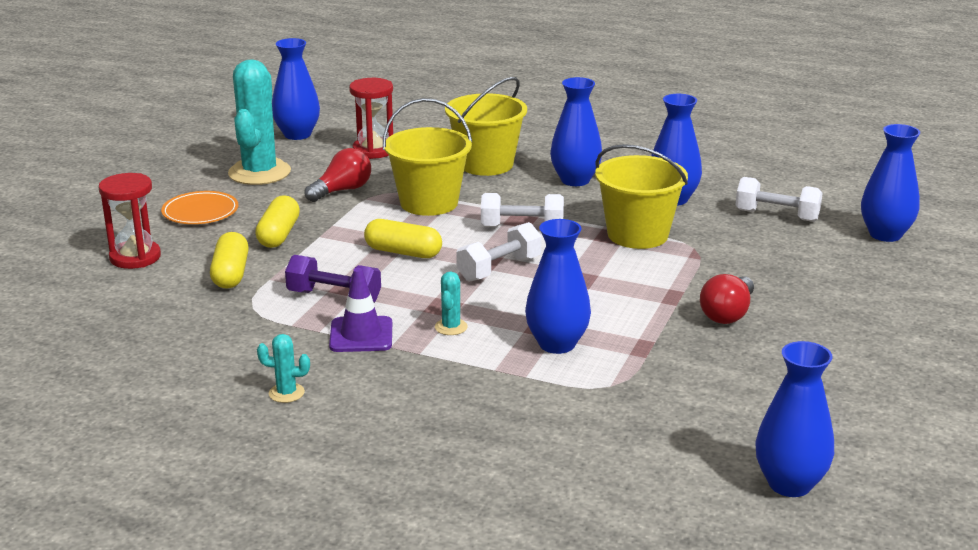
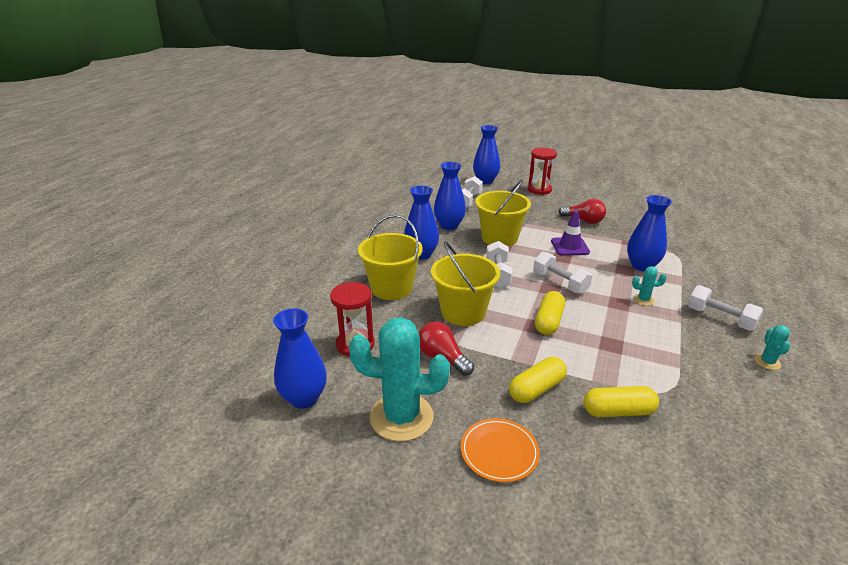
camera: 90 degrees left, 5 degrees up
(135, 257) = (613, 490): red hourglass -> red hourglass (539, 190)
(278, 235) = (536, 389): yellow capsule -> yellow capsule turned 45 degrees counterclockwise
(334, 297) = (629, 350): purple dumbbell -> none
(361, 335) = (674, 334): purple traffic cone -> purple traffic cone (570, 246)
(395, 381) = (720, 318): none -> white dumbbell
(789, 484) = (720, 219): blue vase -> none

